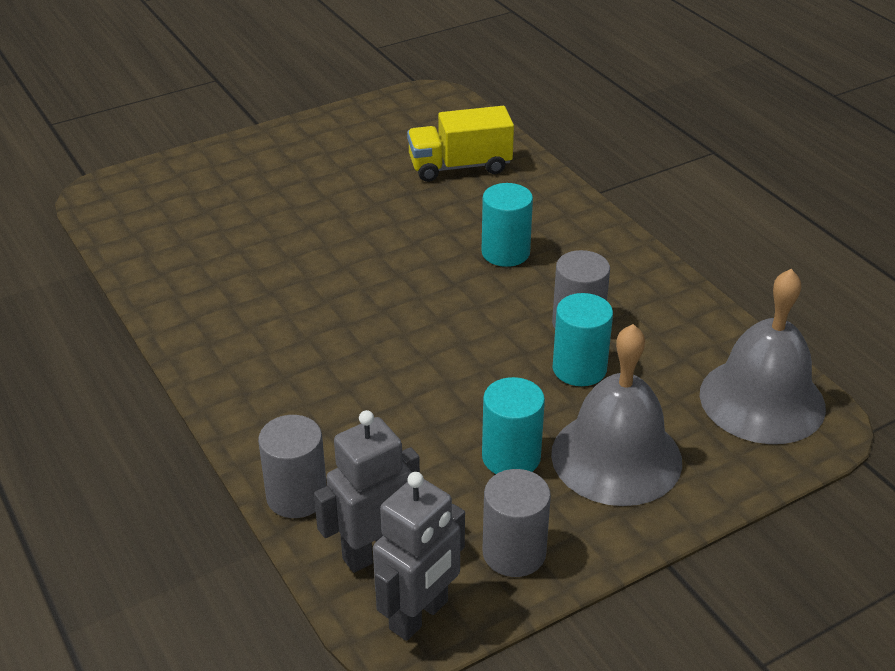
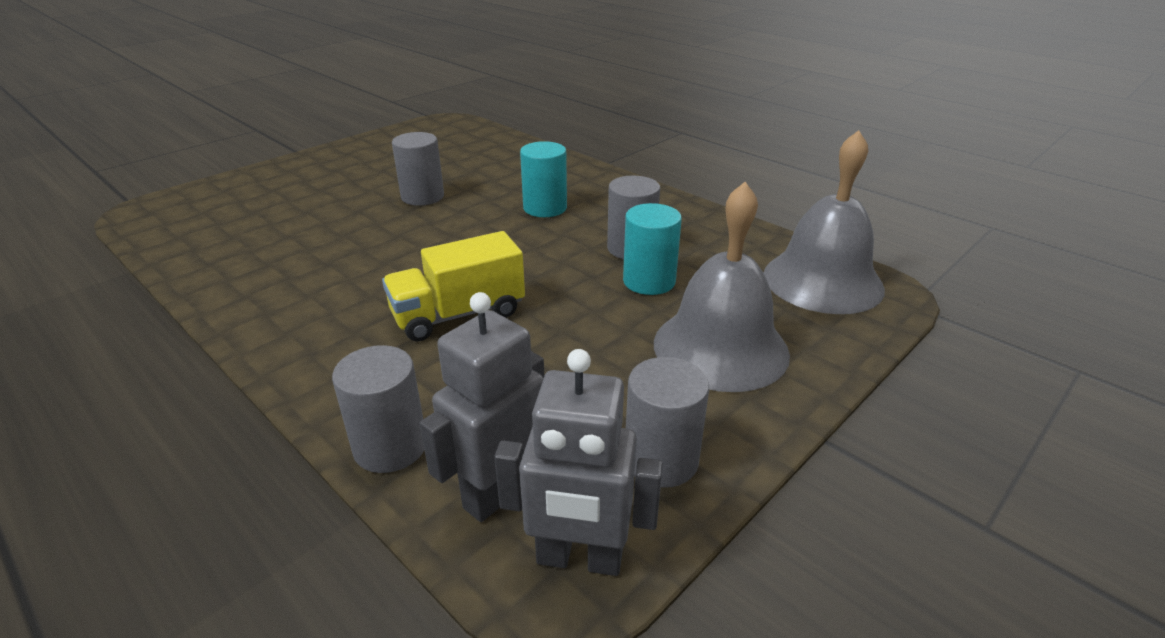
camera: 15 degrees left, 5 degrees down
(379, 215) = (422, 196): none -> grey cylinder
(419, 616) = (579, 559): grey robot -> grey robot turned 75 degrees clockwise
(460, 166) = (484, 159): yellow truck -> yellow truck (458, 314)
(511, 457) = (617, 365): turquoise cylinder -> none

